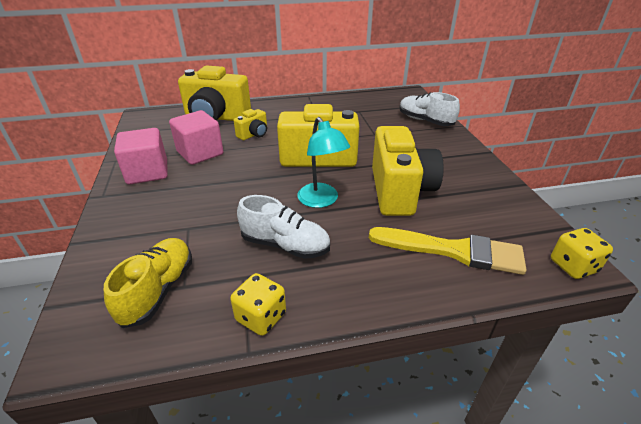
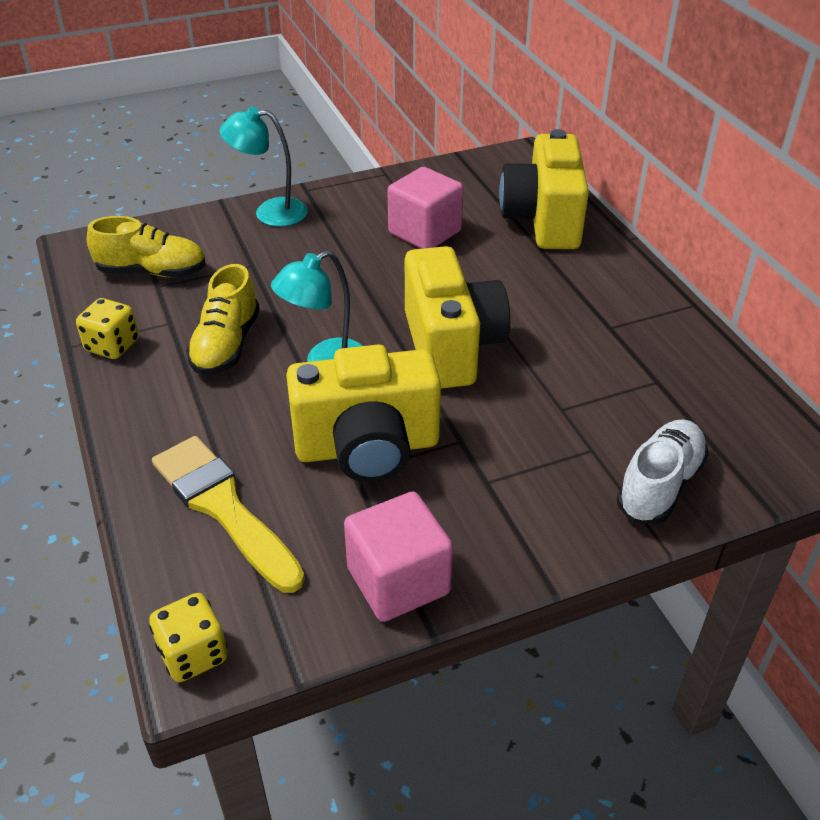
camera: 80 degrees right, 5 degrees up
(119, 215) = (270, 212): none -> turquoise lamp
(147, 172) = (363, 205): pink cube -> pink cube (398, 581)
(253, 134) = (500, 268): yellow camera -> none
(285, 245) = (226, 345): white shoe -> yellow shoe
(453, 251) = (223, 507): yellow brush -> yellow brush turned 135 degrees clockwise

